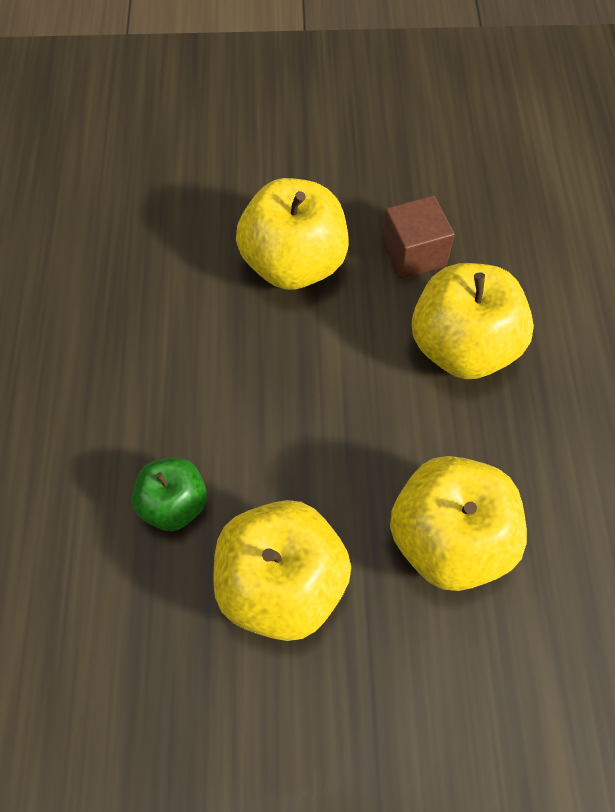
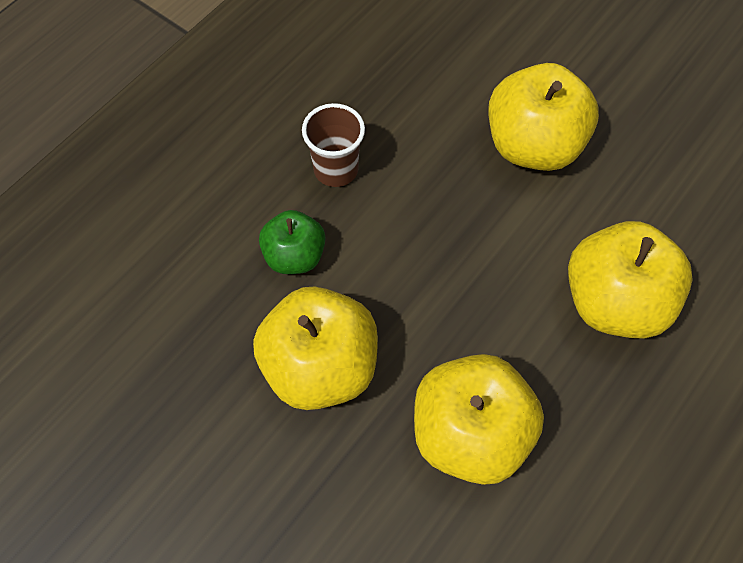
camera: 40 degrees right, 0 degrees up
(144, 400) = (336, 169): none -> brown cup
(413, 253) = (640, 202): brown cube -> none

